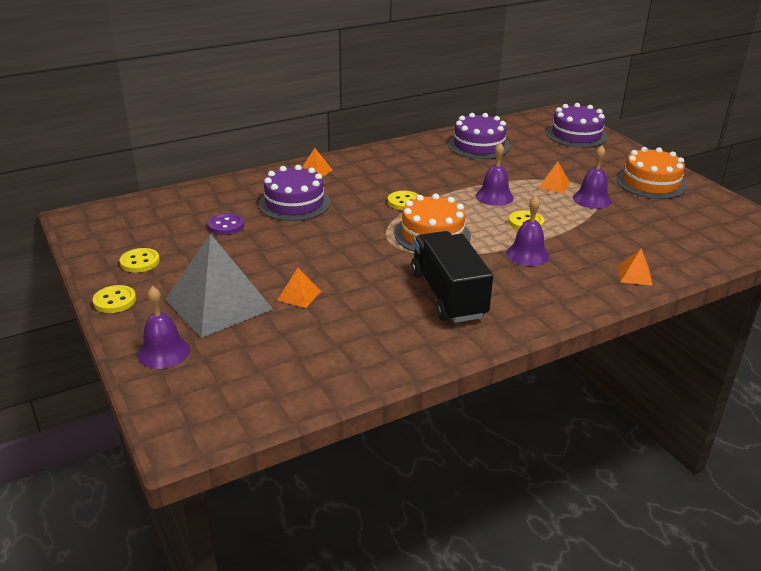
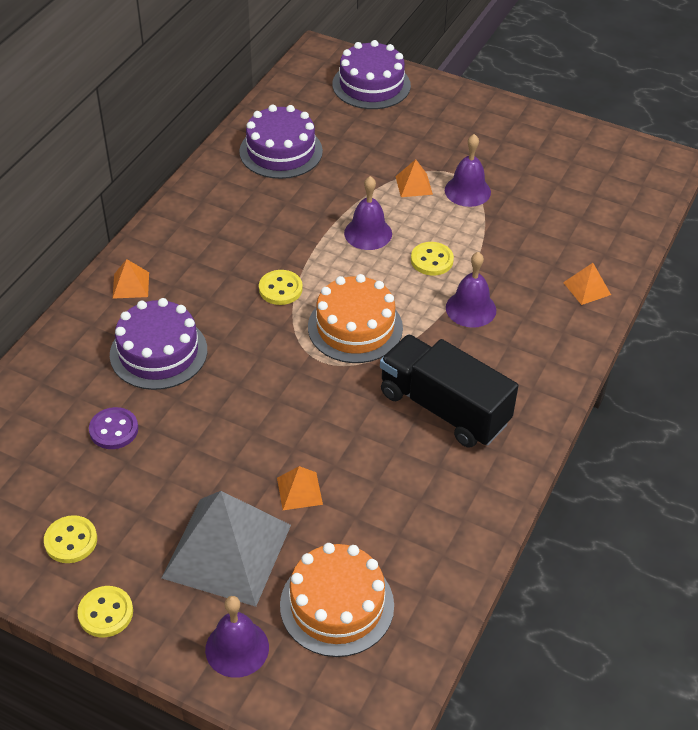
camera: 35 degrees left, 15 degrees up
(651, 183) = (504, 137): orange cake -> orange cake (337, 605)

